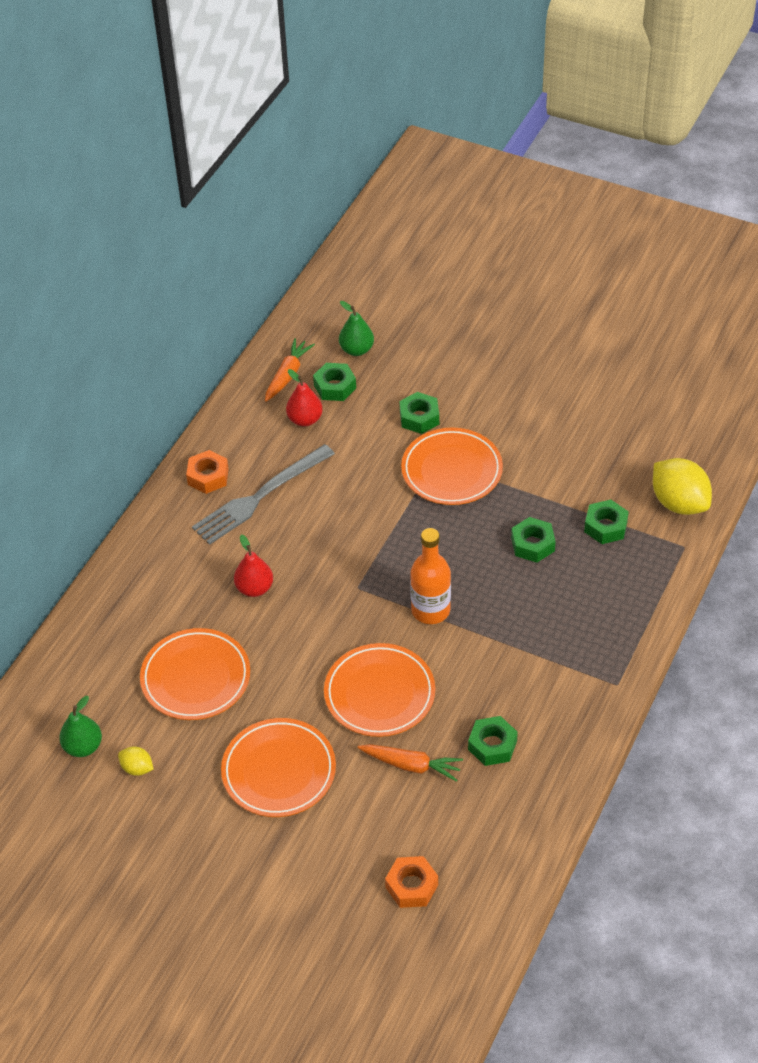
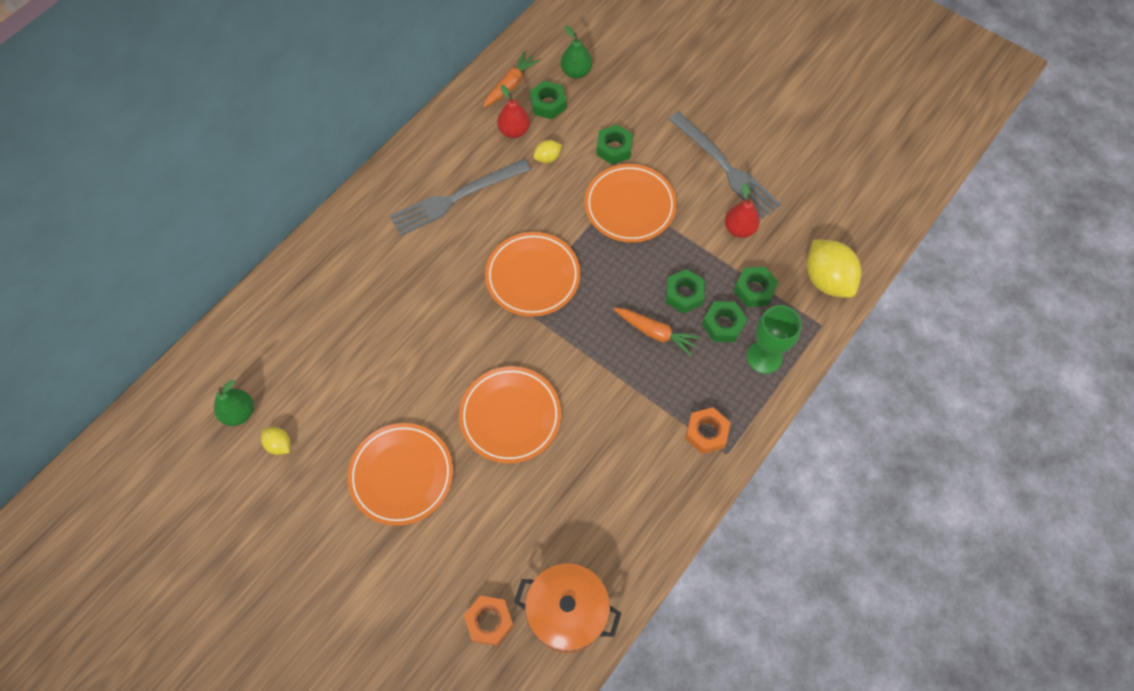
camera: 10 degrees right, 15 degrees up
(196, 677) = (354, 365): orange plate -> orange plate (533, 276)
(208, 476) = (416, 170): orange nut -> orange nut (706, 433)
(254, 588) = (428, 287): red pear -> red pear (739, 229)
(349, 440) = (547, 158): none -> yellow lemon
(411, 765) = (520, 496): orange carrot -> orange carrot (655, 333)
(430, 610) = (577, 341): orange bottle -> none
(491, 862) = (567, 613): none -> orange pot
(492, 745) = (598, 491): green nut -> green nut (723, 324)
(543, 415) = (725, 167): none -> grey fork
(632, 587) = (764, 357): none -> green goblet

